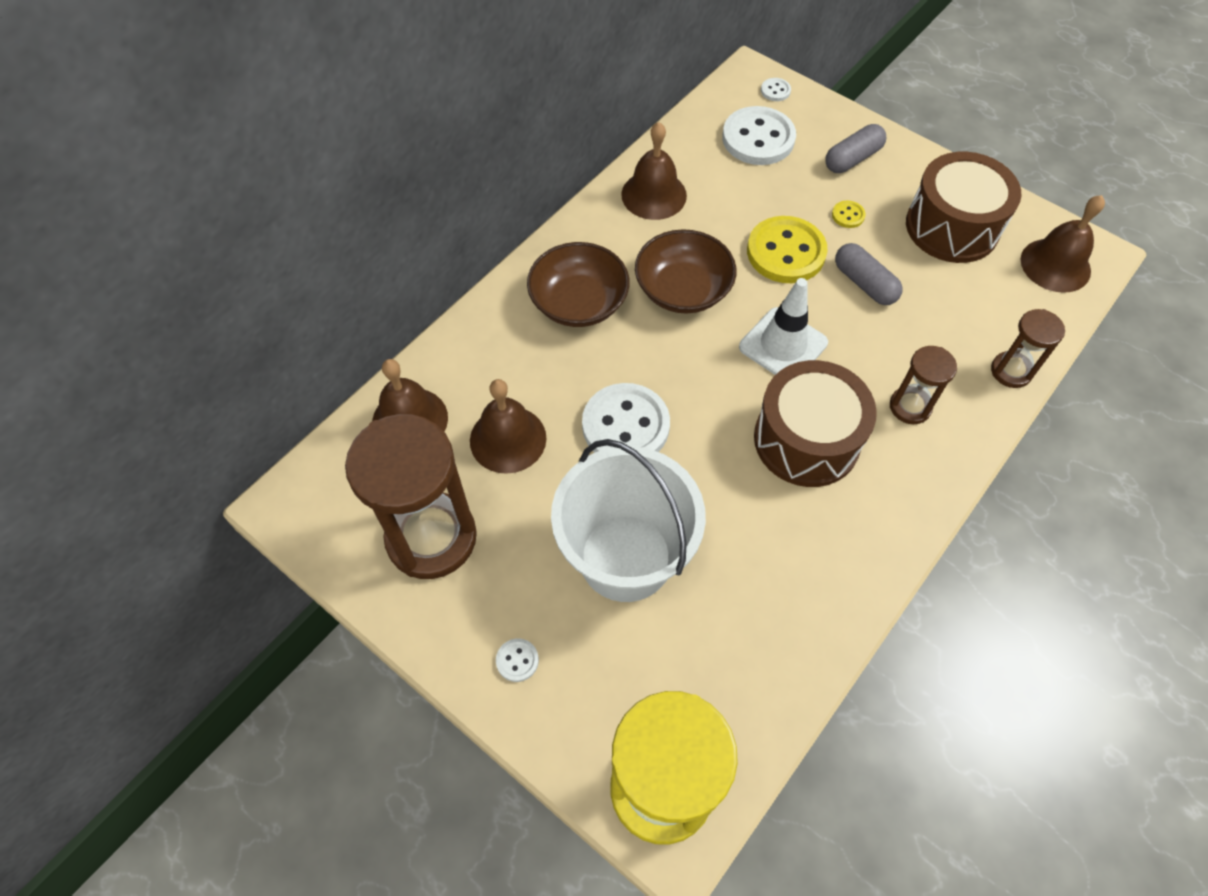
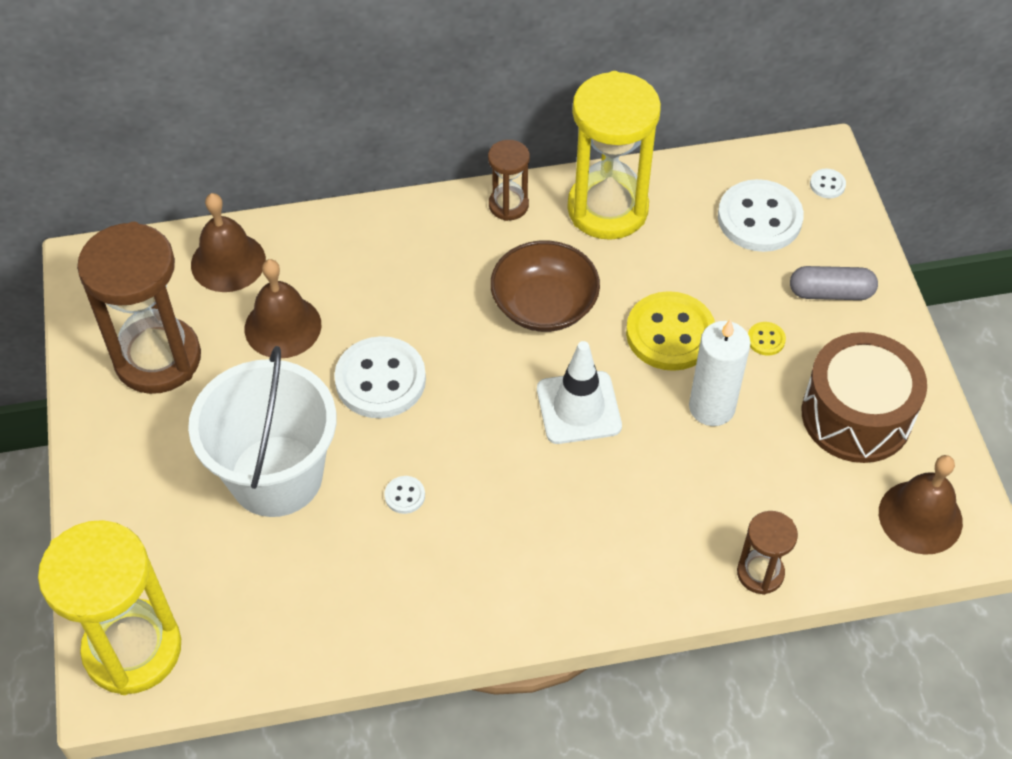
camera: 40 degrees right, 5 degrees down
(517, 660) = (128, 487): white button -> white button (405, 496)
(579, 302) = (447, 258): brown bowl -> none
(654, 195) = (607, 209): brown bell -> yellow hourglass
(806, 439) = (512, 495): brown drum -> none
(864, 283) = (711, 407): grey capsule -> white candle
(910, 407) = (631, 534): brown hourglass -> brown hourglass (508, 205)

